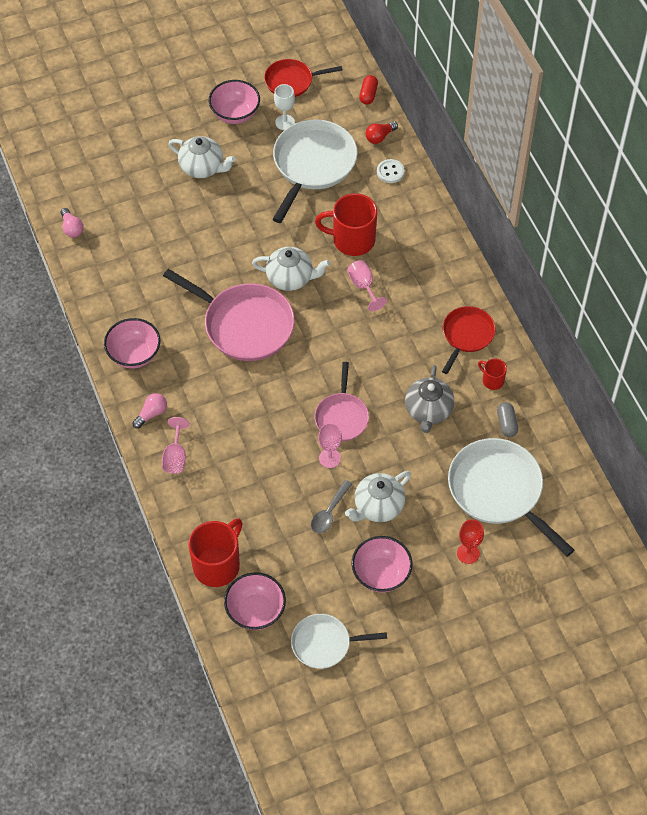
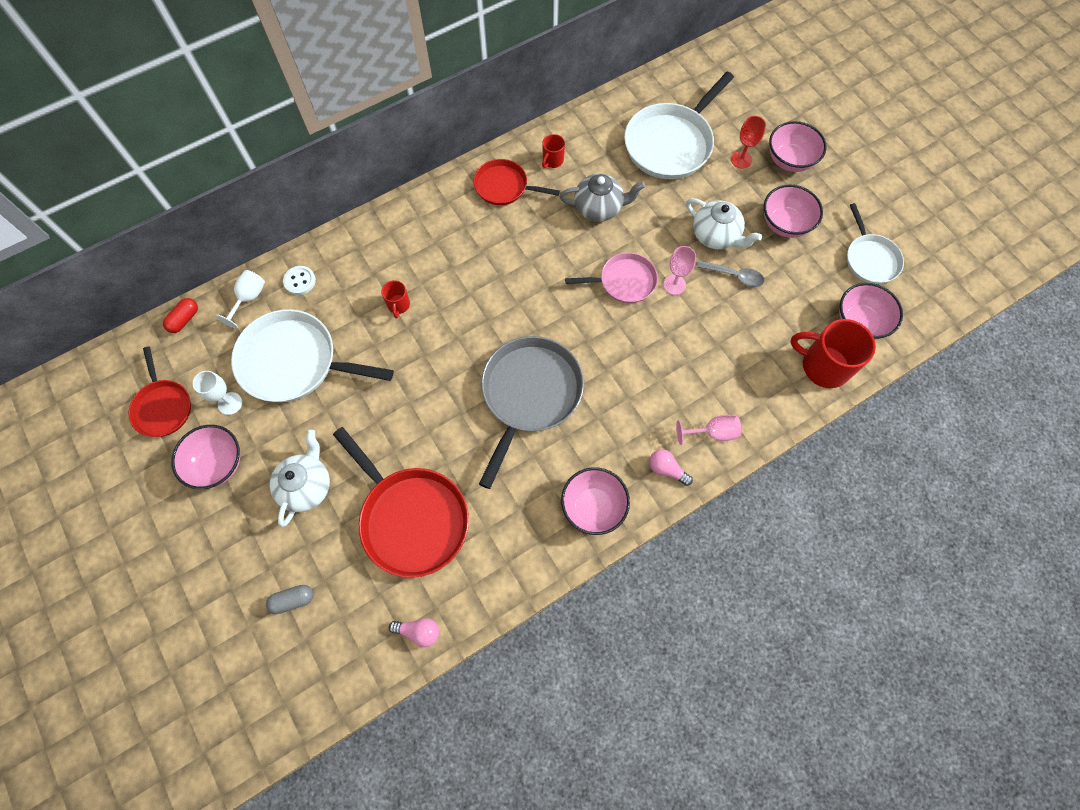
camera: 100 degrees left, 10 degrees up
(72, 228) = (418, 631): pink light bulb -> pink light bulb turned 45 degrees clockwise
(158, 231) = (411, 518): none -> red pan
(245, 325) = (529, 394): pink pan -> grey pan
(291, 278) = (459, 358): white teapot -> none
(352, 240) = (398, 305): red mug -> red mug, size x0.49
(363, 286) = (459, 285): pink goblet -> none
(368, 94) = (184, 319): red capsule -> red capsule turned 60 degrees counterclockwise
(380, 137) = (249, 298): red light bulb -> white goblet
(460, 601) = (789, 160): none -> pink bowl
(506, 423) = (598, 144): grey capsule -> grey capsule (293, 600)

